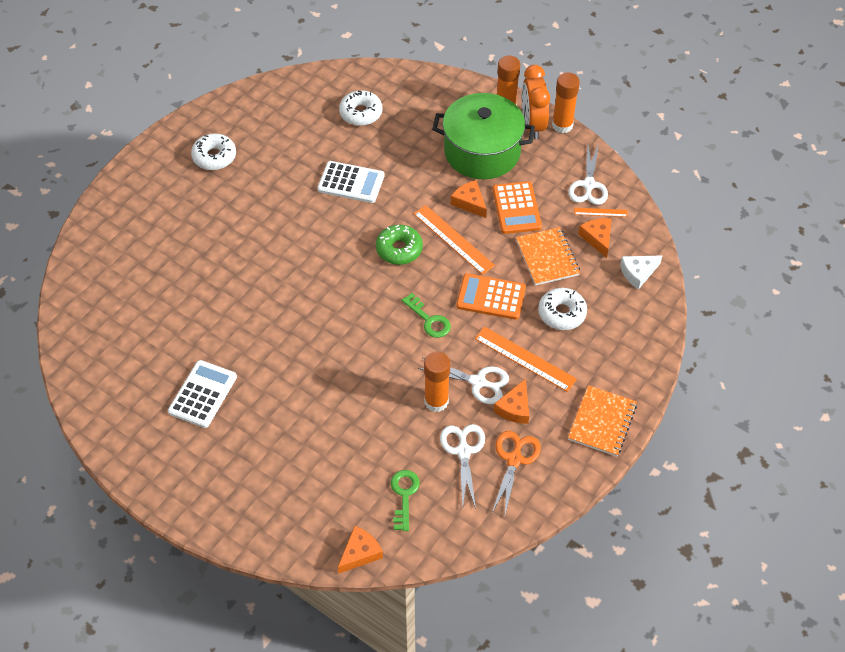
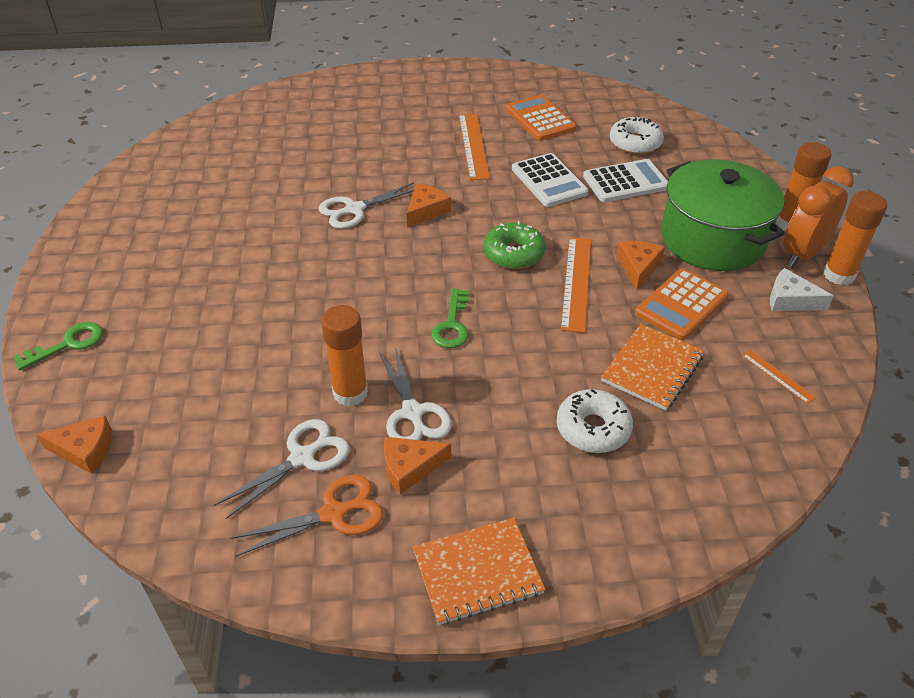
camera: 50 degrees right, 10 degrees down
(202, 394) = (199, 230): white calculator -> white calculator (625, 182)
(214, 157) = (469, 99): white donut -> none
(404, 495) = (195, 441): green key -> green key (68, 344)
(491, 297) = (539, 354): orange calculator -> orange calculator (540, 119)
(525, 359) = (490, 434): orange ruler -> orange ruler (473, 146)
(588, 185) = (798, 343): white scissors -> white scissors (354, 209)
(597, 238) = (738, 396): orange cheese -> orange cheese (426, 210)
(638, 273) = (744, 466): white cheese -> white cheese (790, 300)

